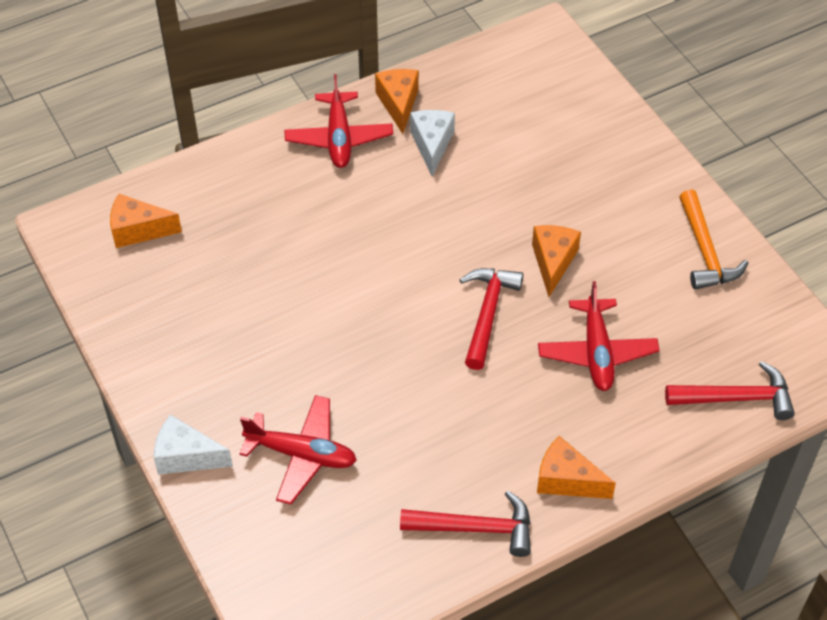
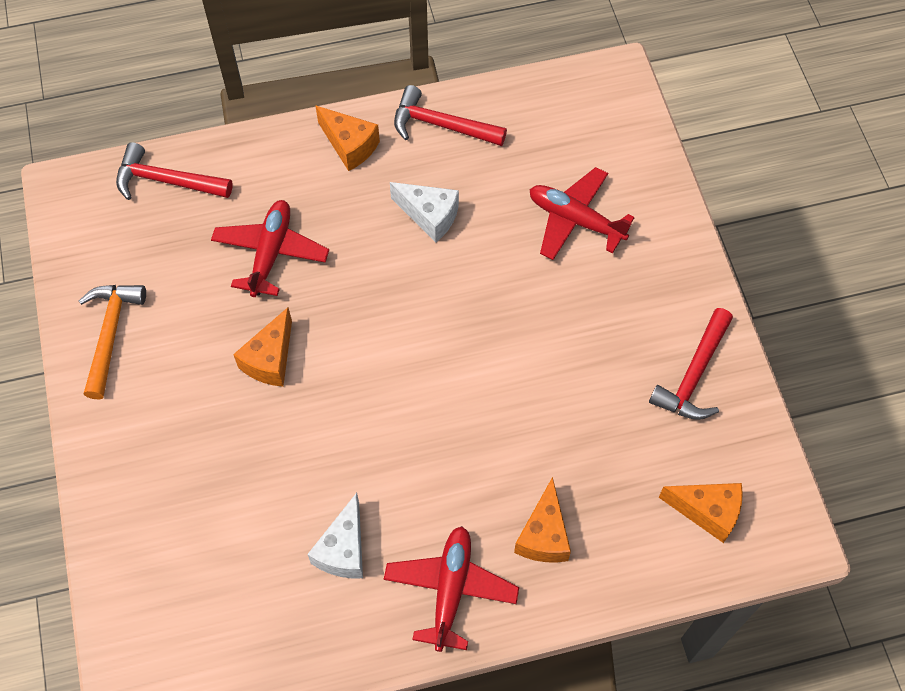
camera: 165 degrees left, 10 degrees up
(186, 456) = (681, 242): white cheese -> white cheese (429, 216)
(398, 104) = (363, 626): orange cheese -> orange cheese (543, 535)
(487, 314) = (359, 317): red hammer -> red hammer (694, 375)

